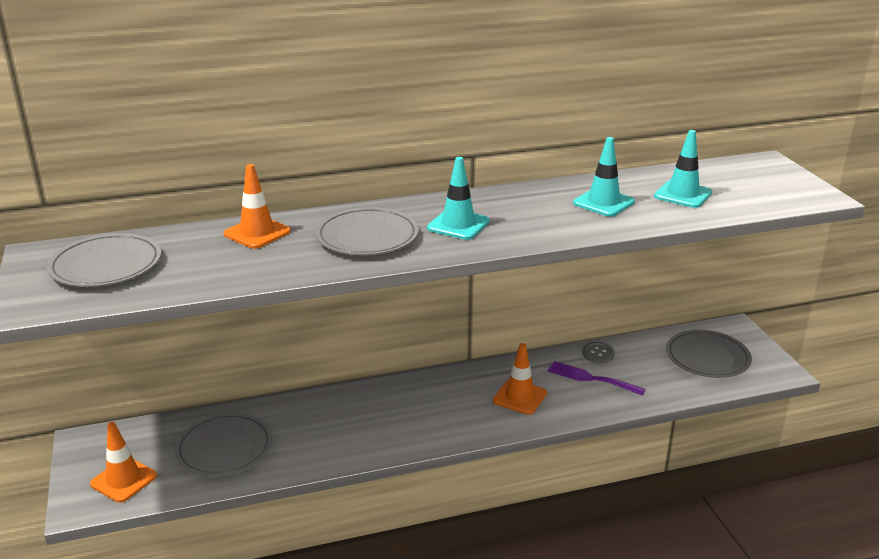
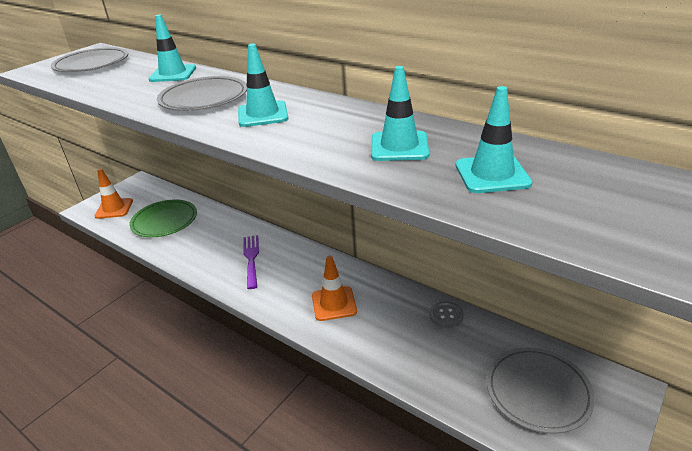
camera: 55 degrees right, 5 degrees up
(224, 448) = (164, 221): grey plate -> green plate
(257, 233) = (173, 74): orange traffic cone -> turquoise traffic cone
(591, 378) = (404, 329): purple fork -> purple fork (251, 258)

